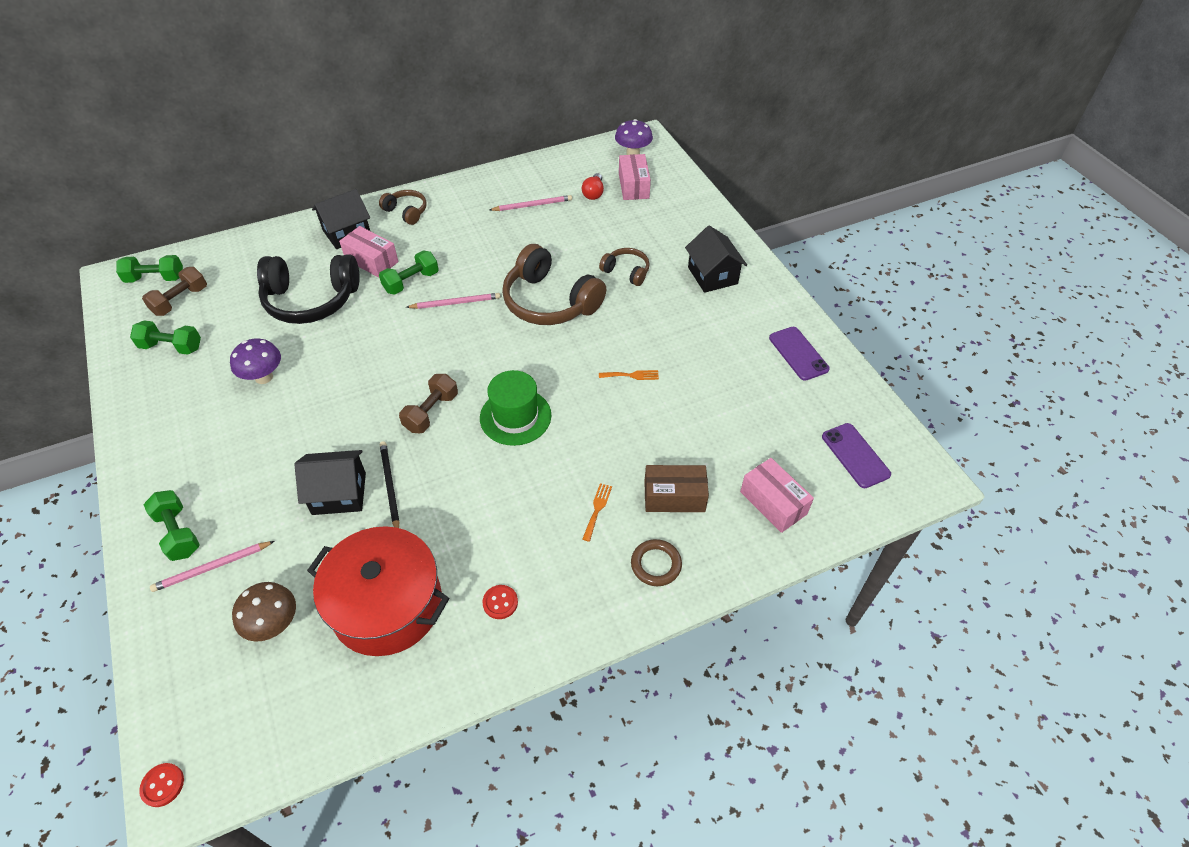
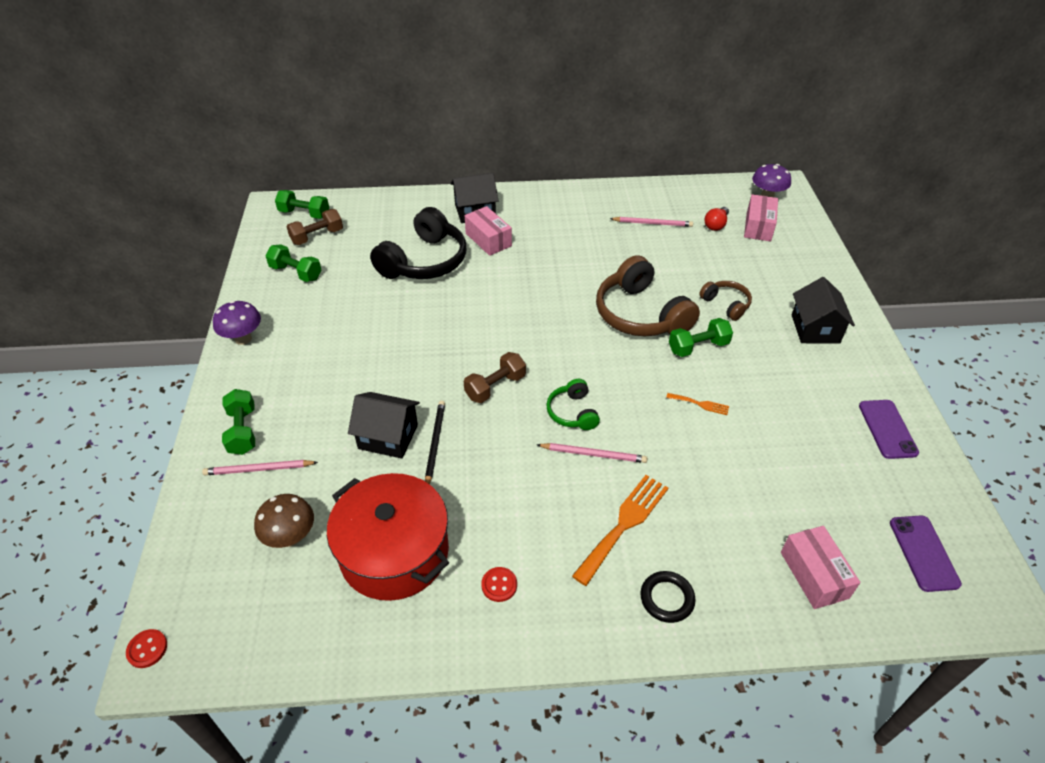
camera: 20 degrees right, 5 degrees down
(264, 377) = (361, 317): purple mushroom -> purple mushroom (243, 339)
(311, 300) = (424, 261): black headphones -> black headphones turned 75 degrees counterclockwise
(406, 212) = (534, 204): brown headphones -> none
(411, 282) = (517, 266): green dumbbell -> green dumbbell (698, 347)
(456, 303) = (551, 294): pink pencil -> pink pencil (593, 454)
(515, 416) = (572, 412): green hat -> green headphones
(597, 509) = (624, 524): orange fork -> orange fork, size x2.05
(656, 564) = (667, 598): brown ring -> black ring
(674, 496) = (707, 536): brown box -> none

